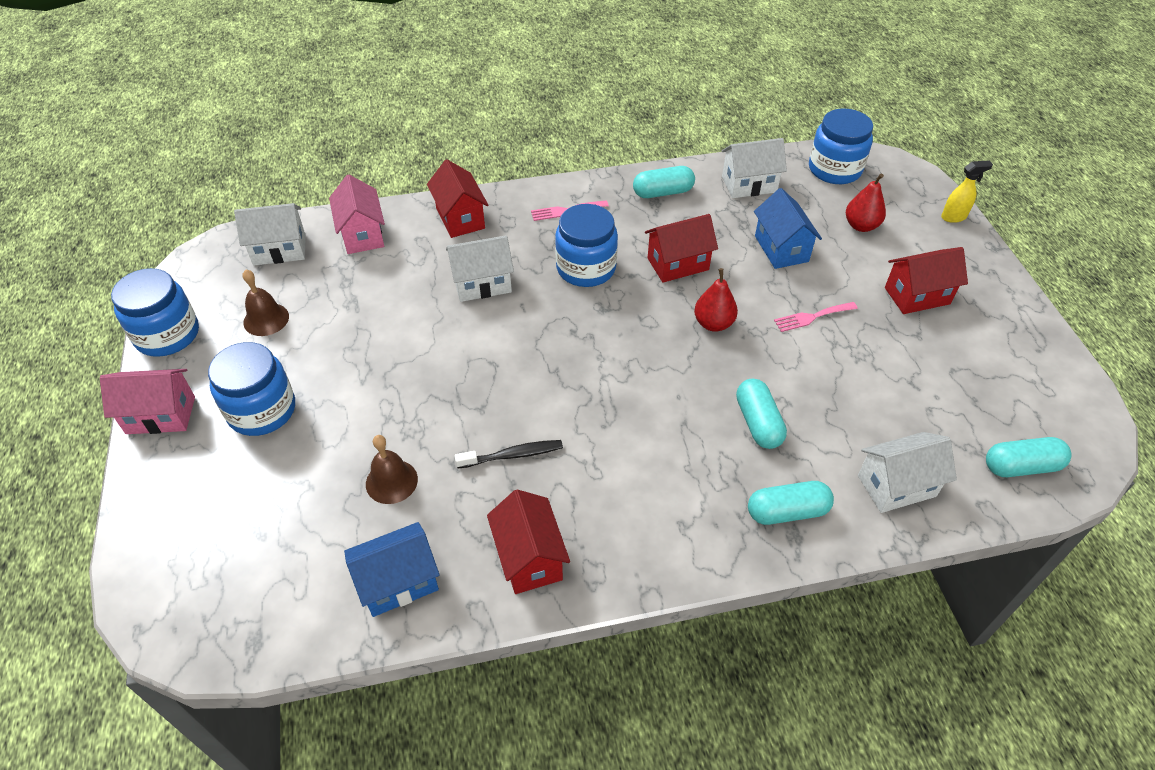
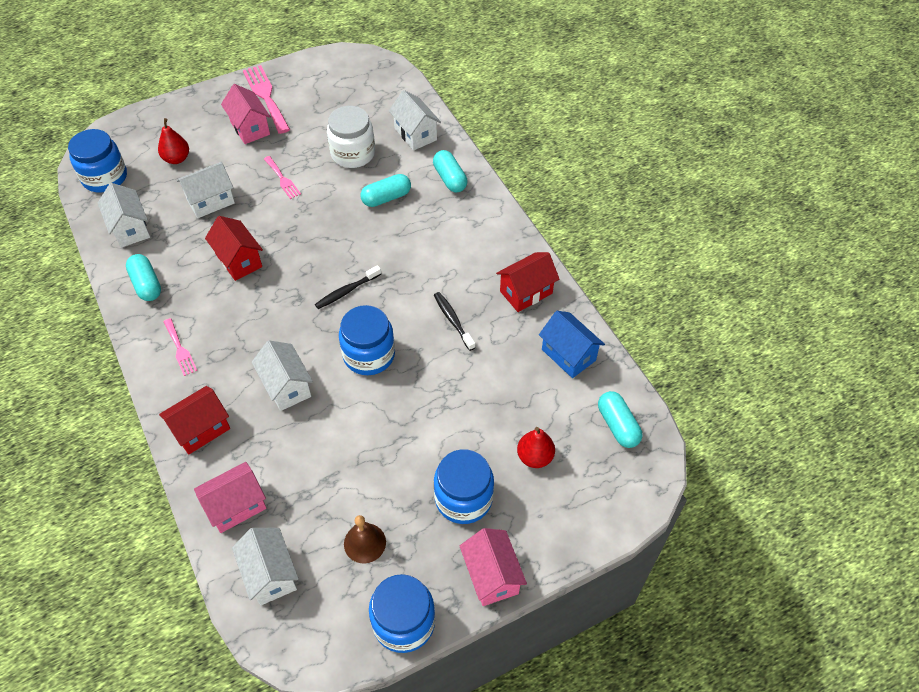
camera: 105 degrees left, 5 degrees up
(391, 481) = (497, 384): brown bell -> none
(586, 268) = (254, 319): blue jar -> blue jar (369, 355)
(599, 353) = (346, 291): none -> black toothbrush
(713, 323) = (300, 231): red pear -> red pear (534, 457)
(781, 249) = (210, 201): blue house -> white house
(856, 399) = (353, 154): none -> white jar
(917, 296) = (250, 128): red house -> pink house
(954, 217) = (160, 110): yellow spray bottle -> none
(986, 318) = (266, 96): none -> pink fork
(1021, 466) = (385, 85): turquoise capsule -> turquoise capsule (618, 425)

